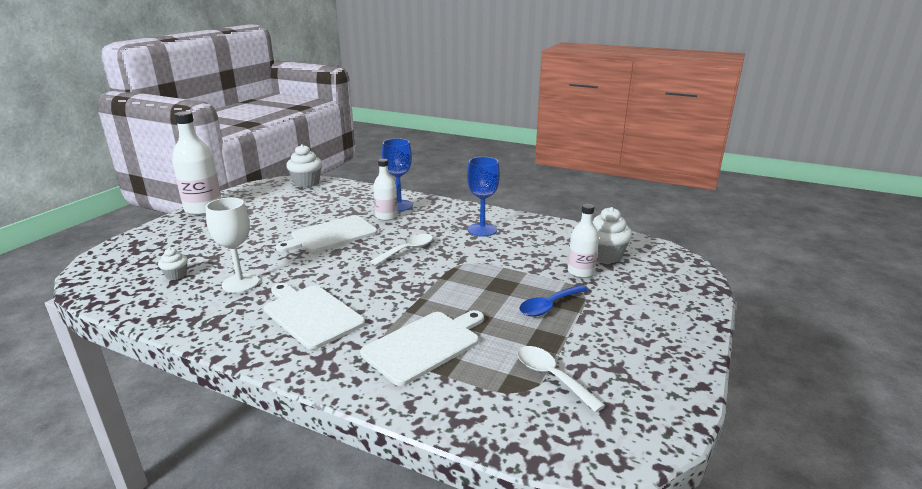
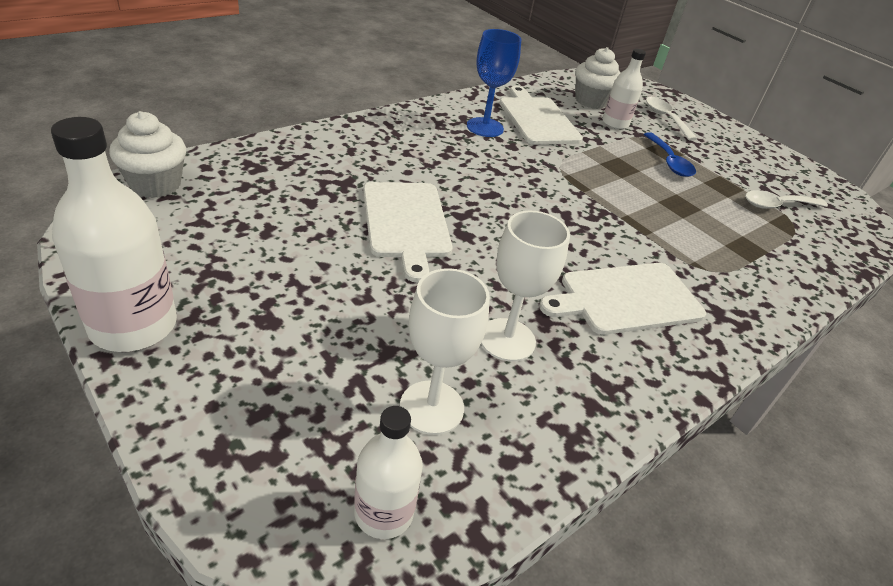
camera: 70 degrees left, 15 degrees up
(176, 275) = (431, 407): white cupcake -> white goblet
(386, 216) = (385, 166): white bottle -> white bottle (383, 512)
(399, 205) = (357, 146): blue goblet -> none
(407, 250) = (502, 186): white spoon -> white spoon (665, 118)
(424, 345) = (715, 246): white cutting board -> white cutting board (537, 119)

